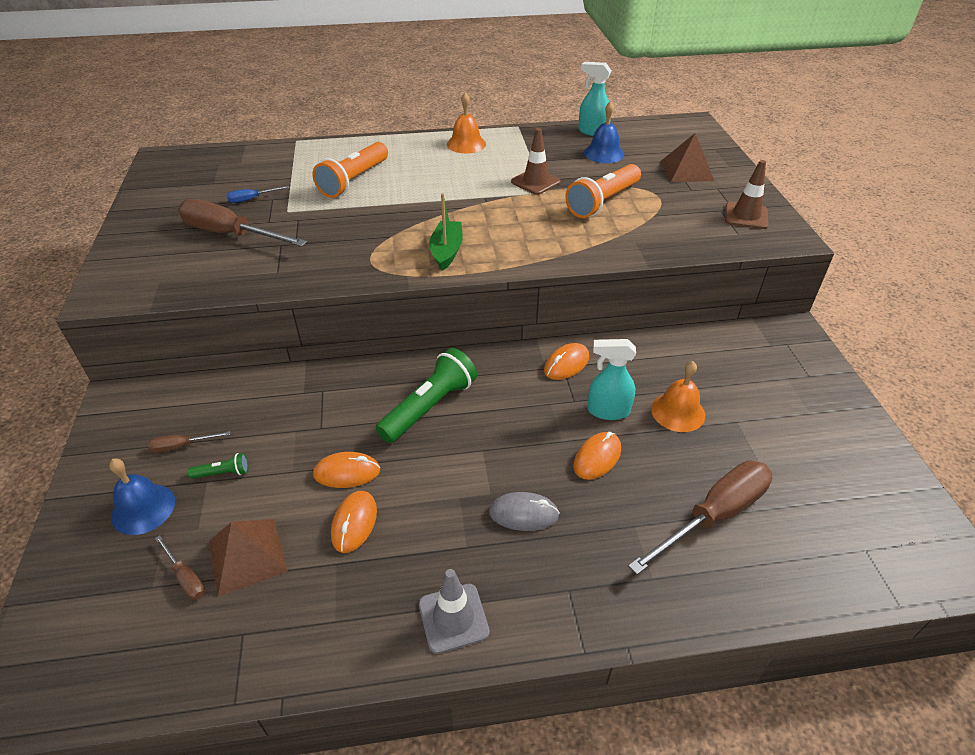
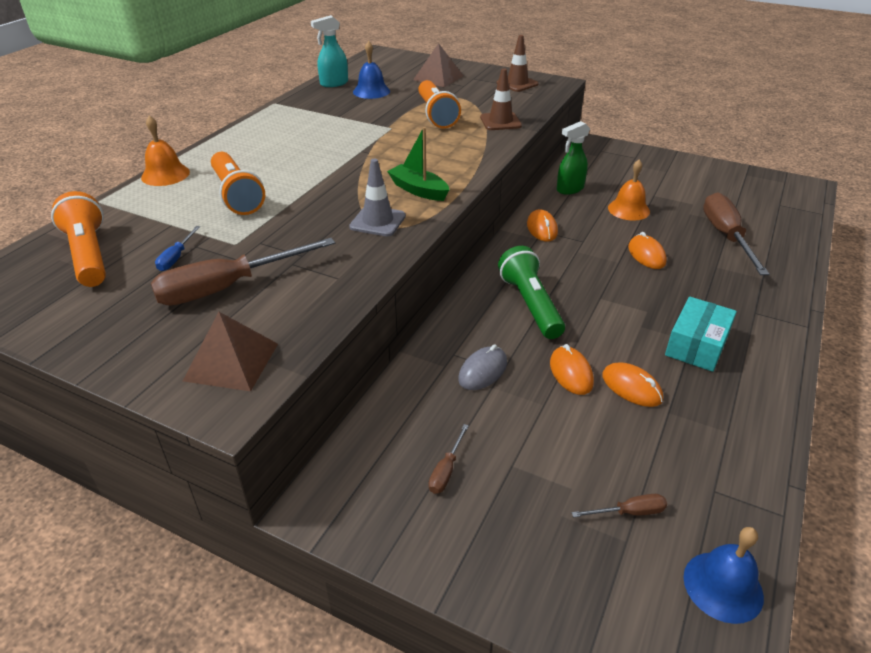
camera: 55 degrees left, 5 degrees down
(143, 508) = (515, 523): blue bell -> blue bell (723, 586)
(223, 473) = (510, 450): green flashlight -> none
(230, 170) = (89, 255): none -> orange flashlight
(247, 556) = (628, 463): brown pyramid -> brown pyramid (231, 362)
(347, 472) = (571, 373): orange mouse -> orange mouse turned 45 degrees counterclockwise
(453, 618) = (754, 370): grey traffic cone -> grey traffic cone (378, 221)
(461, 553) = (696, 345): none -> turquoise box
(466, 144) = (264, 130): orange bell -> orange bell (165, 174)
(523, 514) = (677, 304): grey mouse -> grey mouse (483, 371)
(535, 182) = (371, 126): brown traffic cone -> brown traffic cone (500, 122)
(607, 411) = (605, 233): turquoise spray bottle -> none
(667, 353) = (569, 189): none -> green spray bottle

